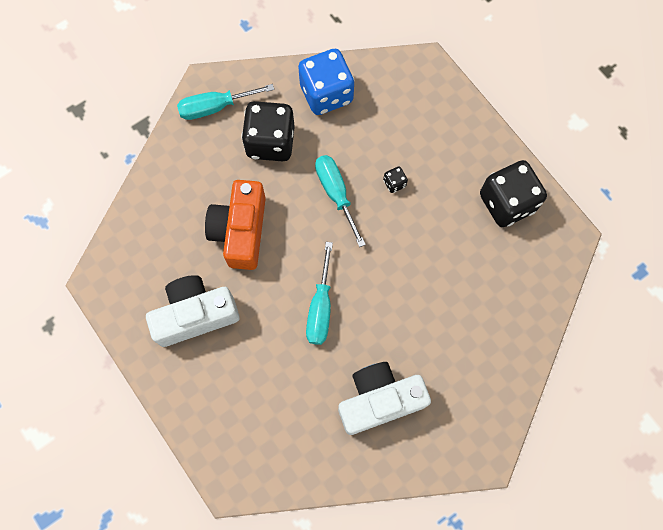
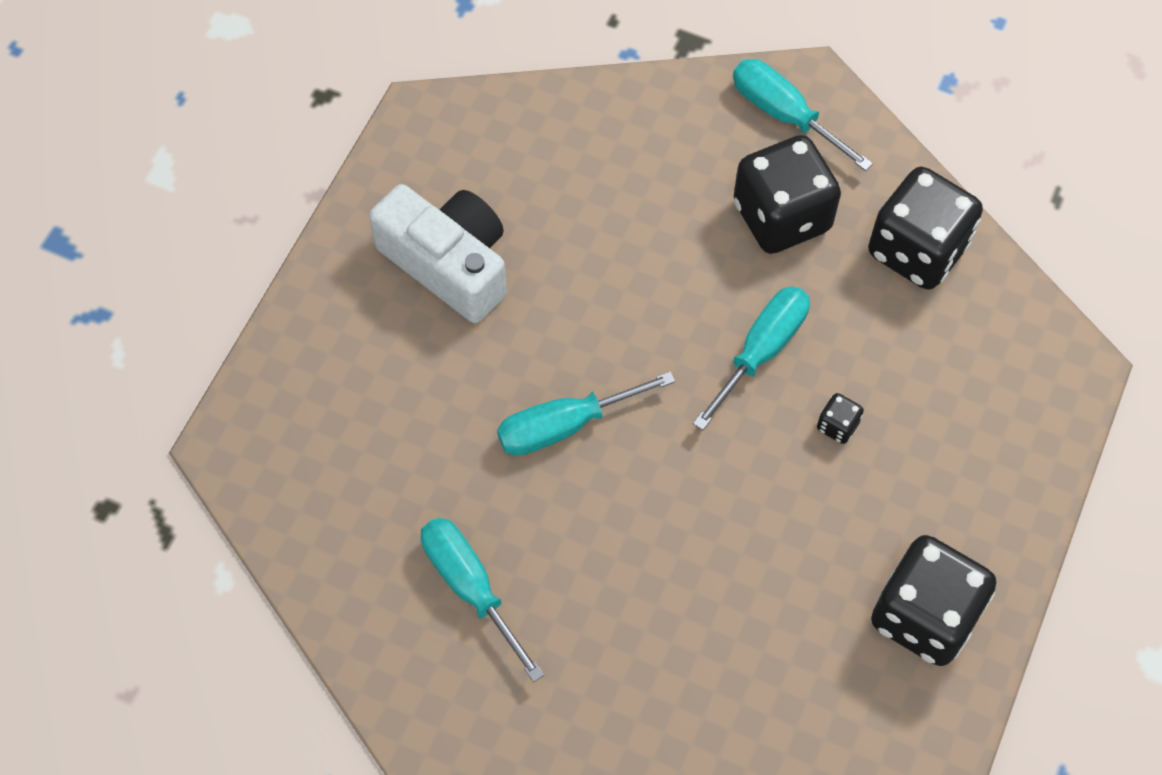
camera: 60 degrees right, 10 degrees down
(240, 231) = (614, 253): orange camera -> none
(326, 94) = (917, 250): blue dice -> black dice
(379, 400) = (470, 587): white camera -> turquoise screwdriver

